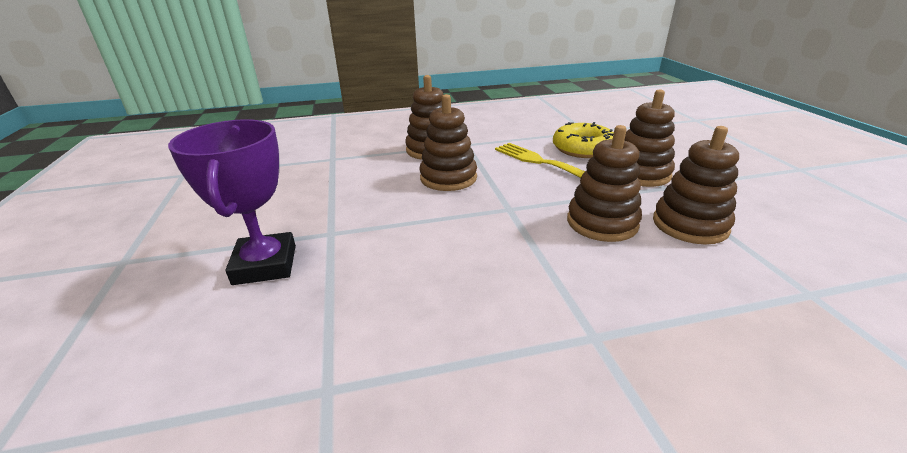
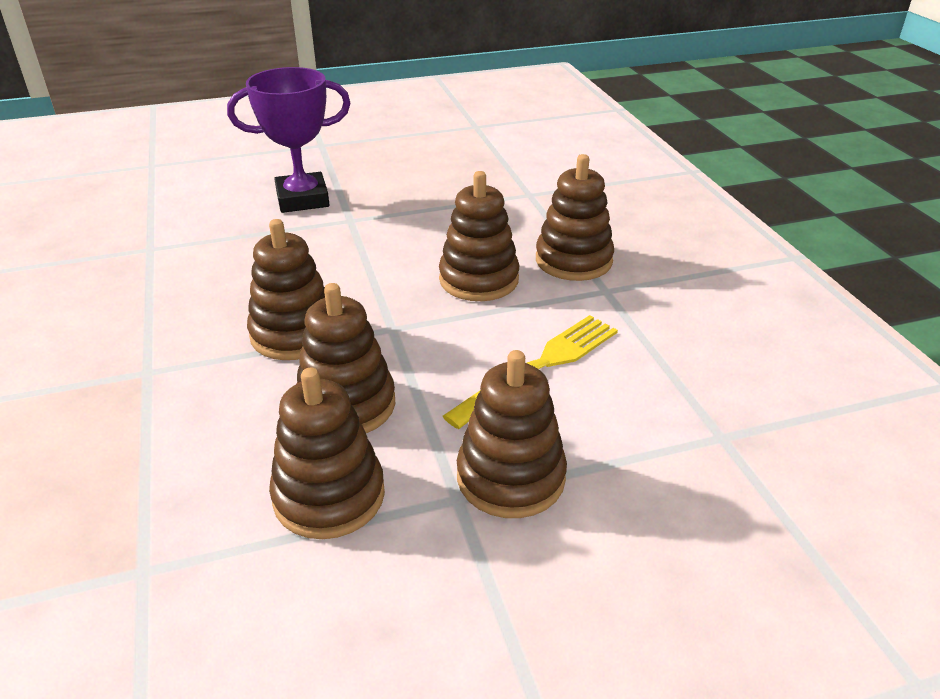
camera: 85 degrees right, 5 degrees up
(520, 251) = (294, 334): none -> brown stacking toy
(583, 149) = (618, 419): yellow donut -> none

